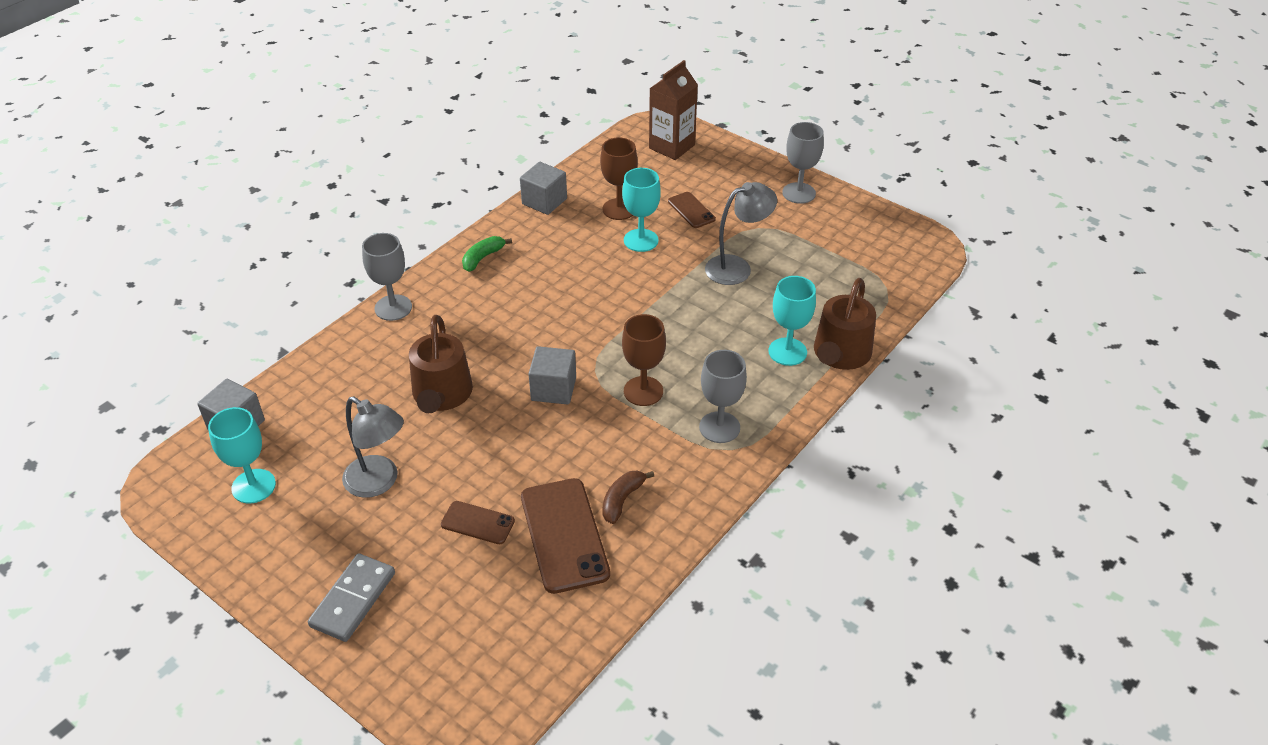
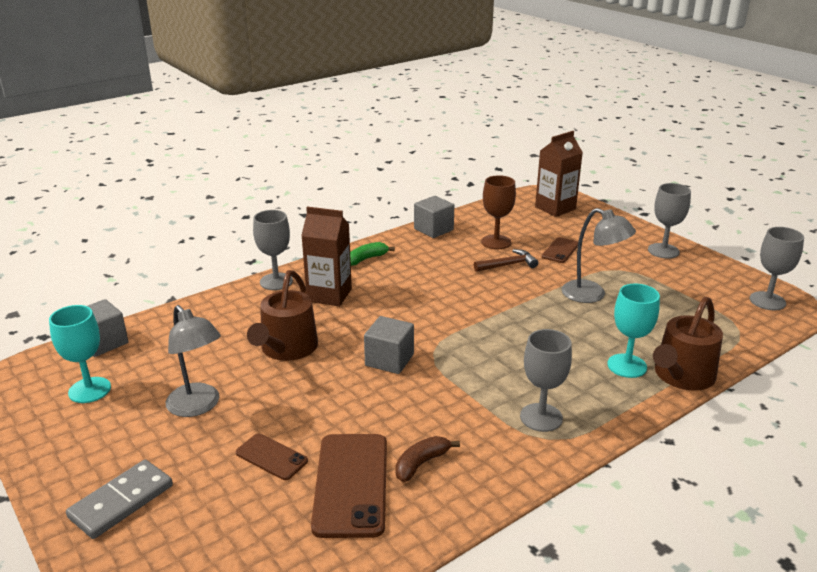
camera: 15 degrees right, 15 degrees down
(460, 316) = (329, 295): none -> brown carton
(641, 240) = (508, 265): turquoise goblet -> brown hammer
(643, 391) = (473, 375): brown goblet -> none
(691, 210) = (560, 250): brown phone -> brown phone turned 45 degrees clockwise
(737, 267) = (592, 295): grey lamp -> grey lamp turned 45 degrees clockwise
(909, 245) = (767, 301): none -> grey goblet

